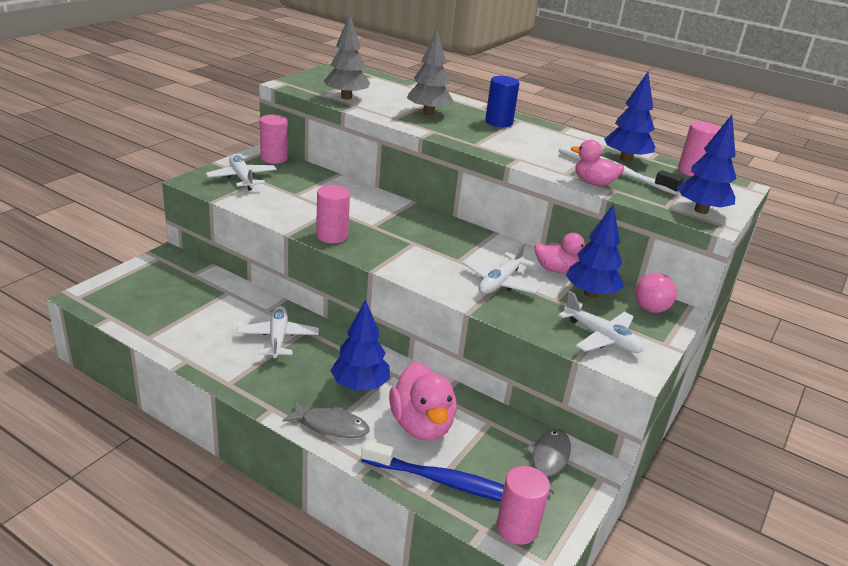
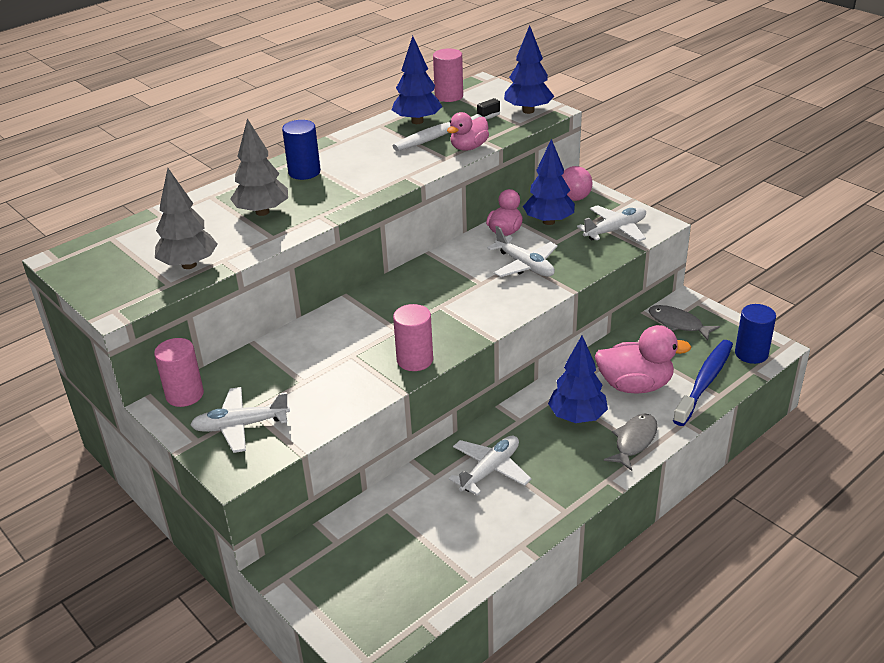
camera: 70 degrees left, 5 degrees up
(278, 338) = (490, 470): white plane -> white plane turned 120 degrees clockwise
(517, 527) = (751, 354): pink cylinder -> blue cylinder

